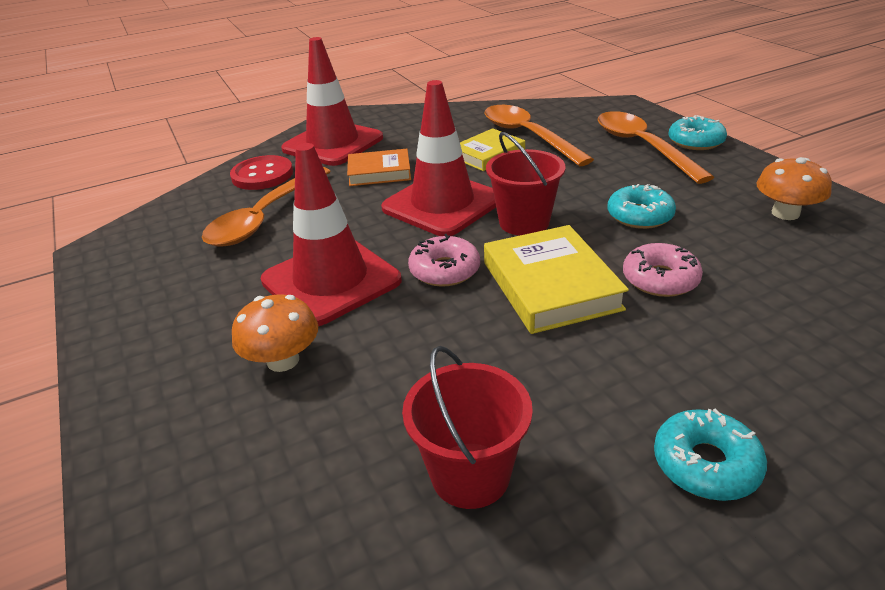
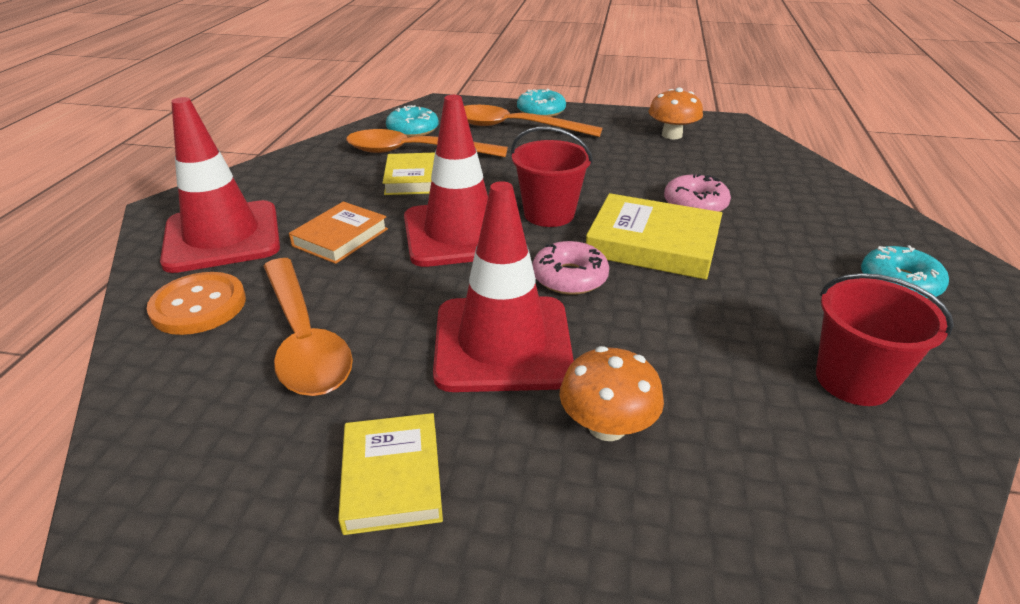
camera: 55 degrees left, 0 degrees up
(173, 303) = (392, 477): none -> yellow book
(262, 175) = (199, 306): red button -> orange button
(639, 216) = (607, 172): turquoise donut -> turquoise donut (413, 130)

